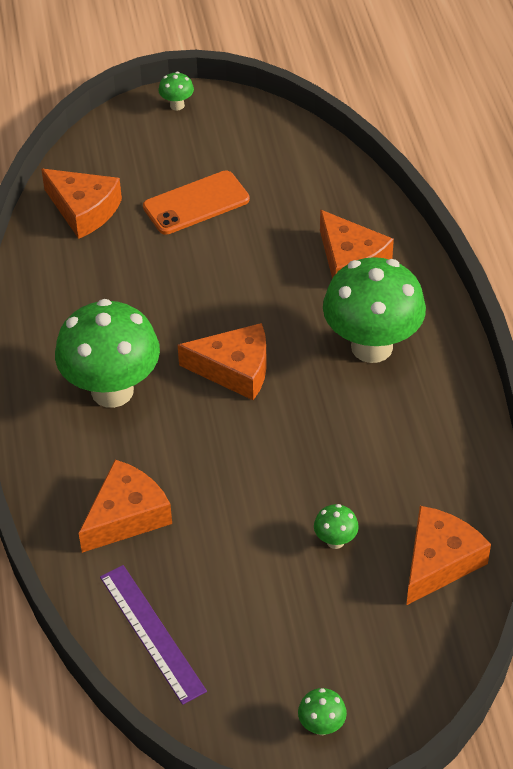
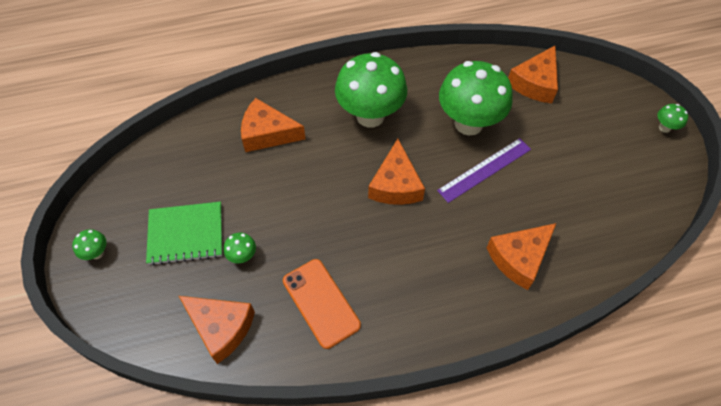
camera: 85 degrees right, 10 degrees up
(126, 516) = (267, 133): orange cheese -> orange cheese turned 150 degrees clockwise
(152, 633) = (178, 155): purple ruler -> purple ruler (485, 170)
(196, 203) = (559, 148): orange phone -> orange phone (321, 303)
(296, 612) = (186, 234): none -> green notebook
(371, 347) = (428, 276): green mushroom -> green mushroom (468, 123)

